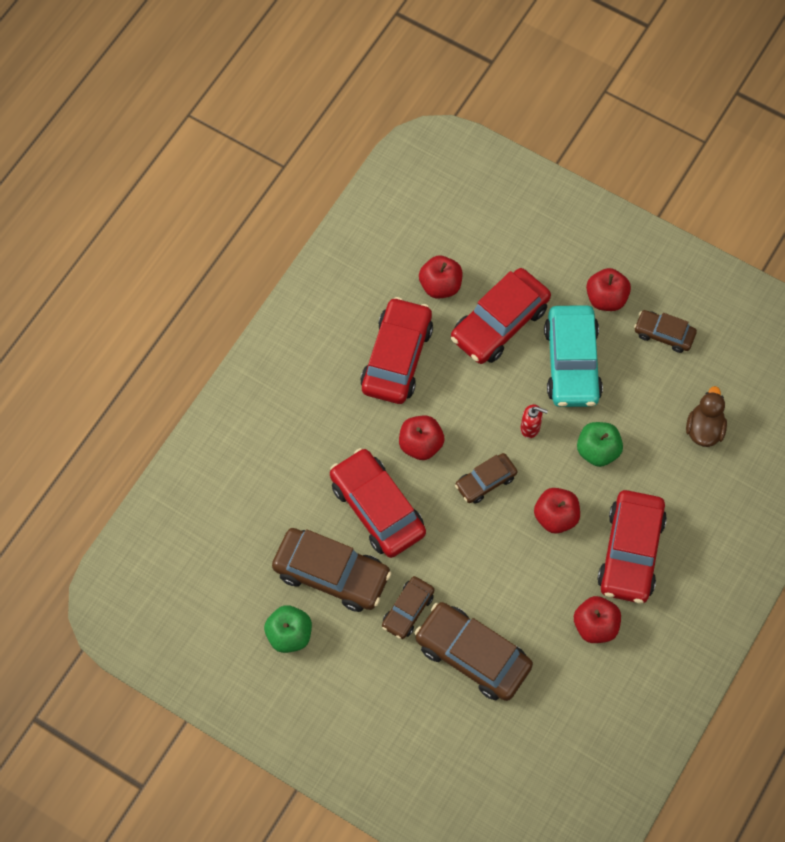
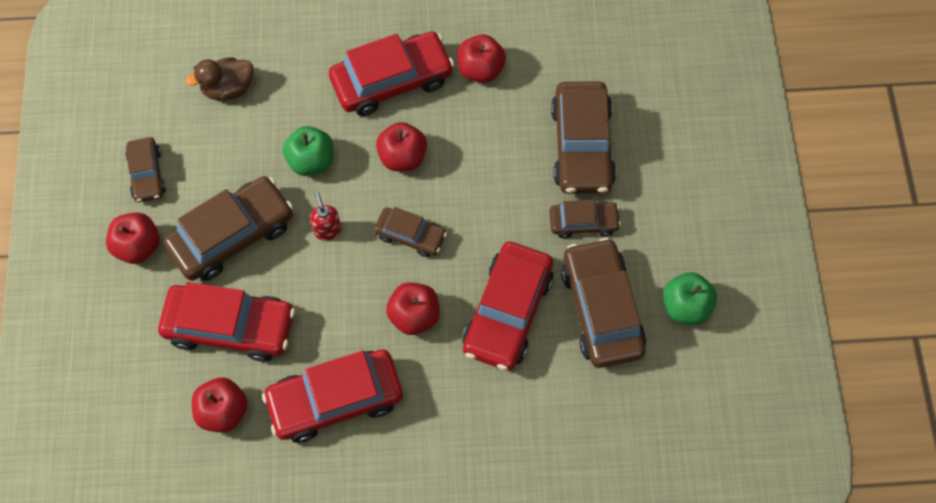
camera: 125 degrees left, 0 degrees up
(572, 363) = (232, 235): turquoise car -> brown car

